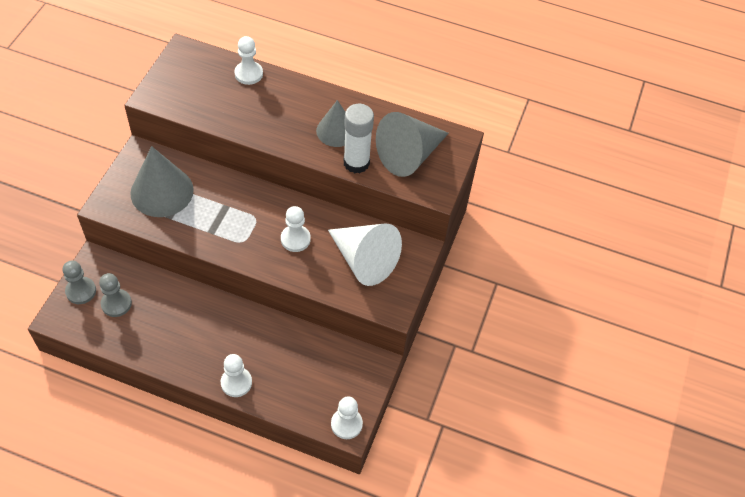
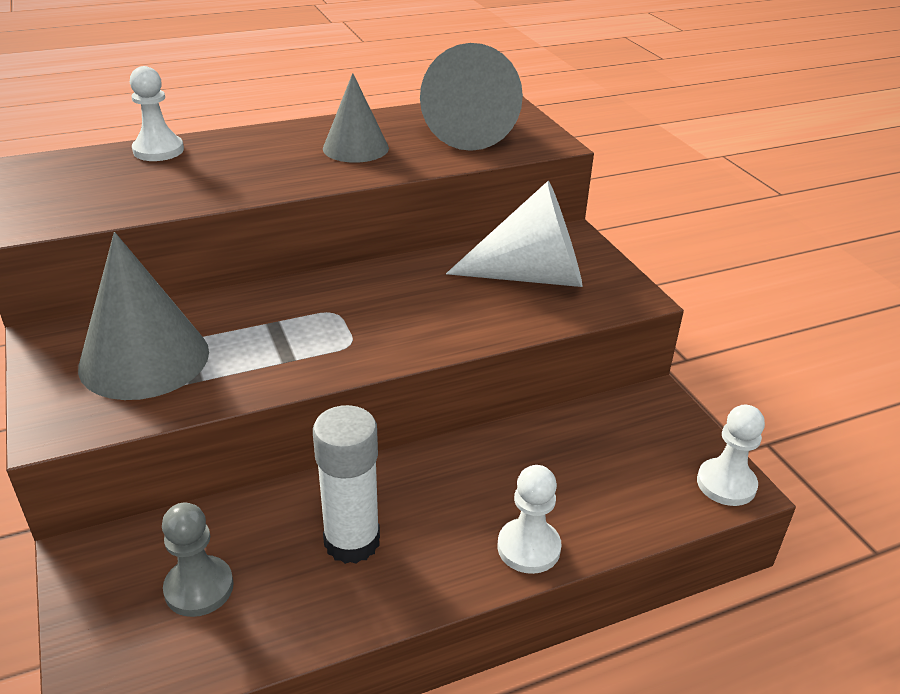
camera: 40 degrees left, 20 degrees down
(81, 291) = (105, 617): grey pawn -> none
(295, 239) = (419, 303): white pawn -> none
(356, 163) = (424, 160): white glue stick -> white glue stick (352, 541)

